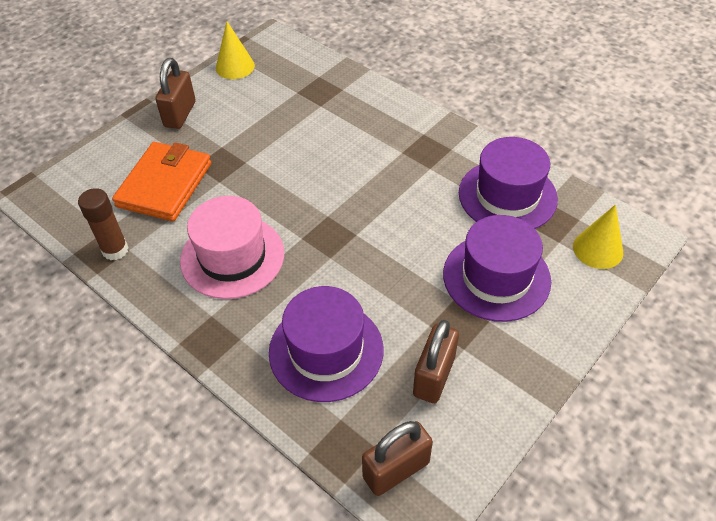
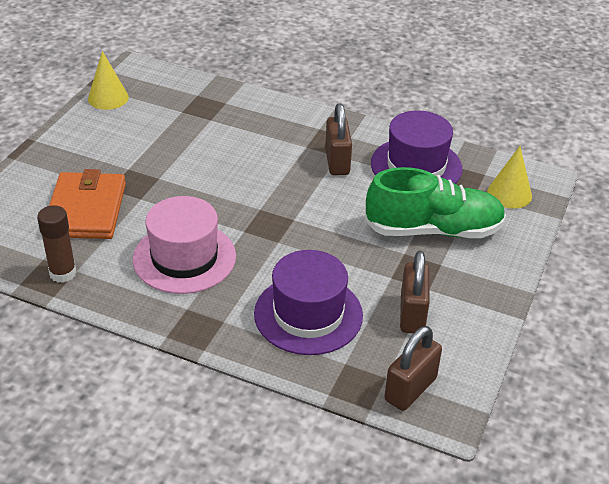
camera: 20 degrees left, 10 degrees down
(180, 114) = (71, 147): brown padlock -> brown padlock (337, 162)
(496, 277) = (433, 230): purple hat -> green shoe

